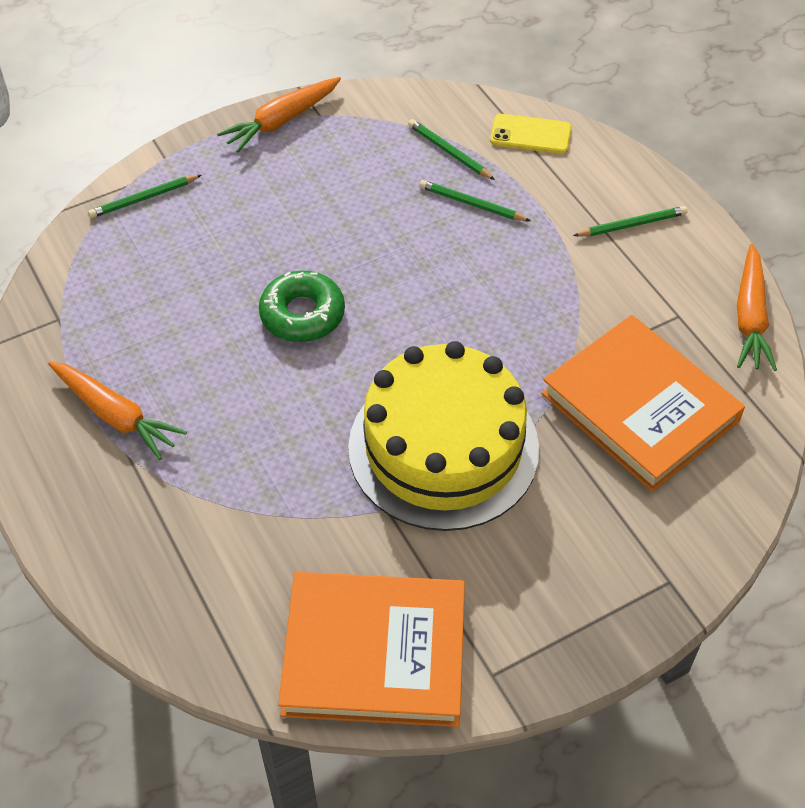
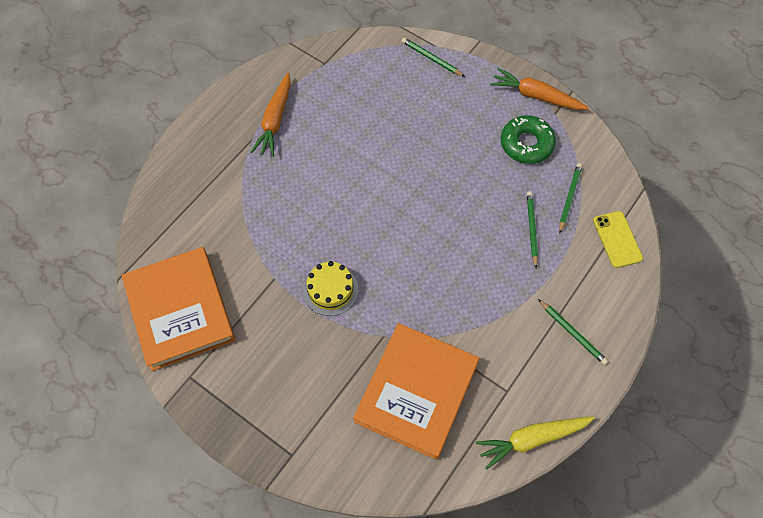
camera: 65 degrees right, 10 degrees up
(302, 314) = (390, 175): green donut -> green donut (526, 144)
(443, 448) = (330, 290): yellow cake -> yellow cake, size x0.45
(750, 317) = (532, 439): orange carrot -> yellow carrot

